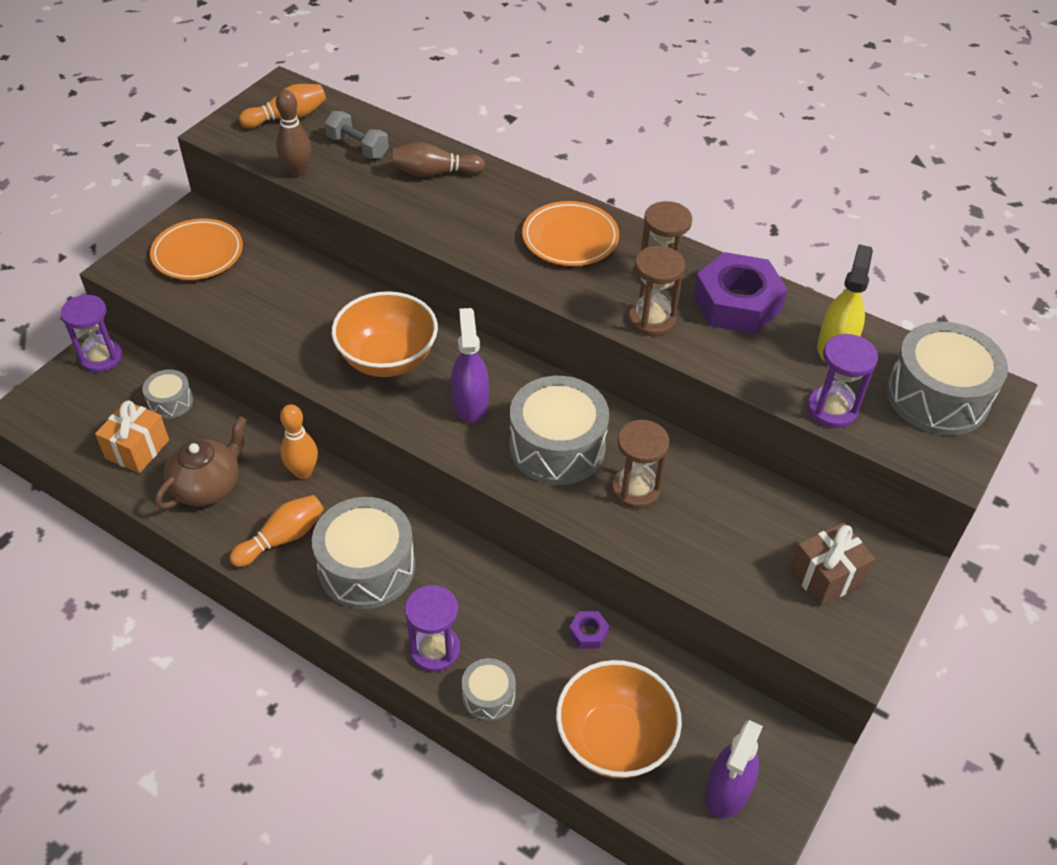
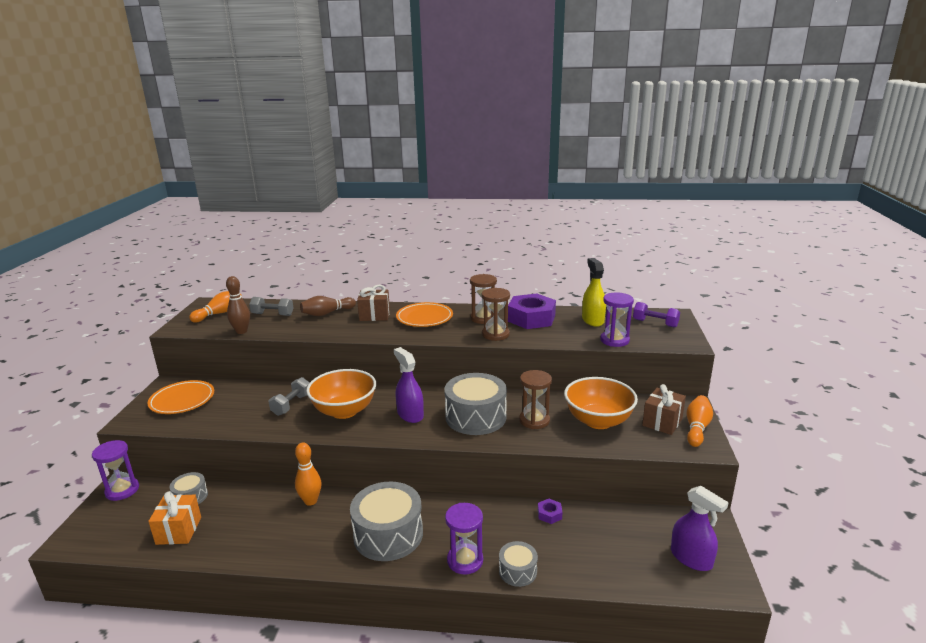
camera: 25 degrees left, 25 degrees down
(208, 486) = (246, 532): brown teapot -> none
(282, 538) = (319, 541): orange bowling pin -> orange bowling pin (697, 428)
(327, 318) = (291, 405): none -> grey dumbbell
(500, 204) = (374, 315): none -> brown gift
(614, 739) = (609, 561): orange bowl -> orange bowl (598, 421)
(727, 790) = (691, 558): purple spray bottle -> purple spray bottle turned 45 degrees counterclockwise
(937, 396) = (655, 323): grey drum -> purple dumbbell

